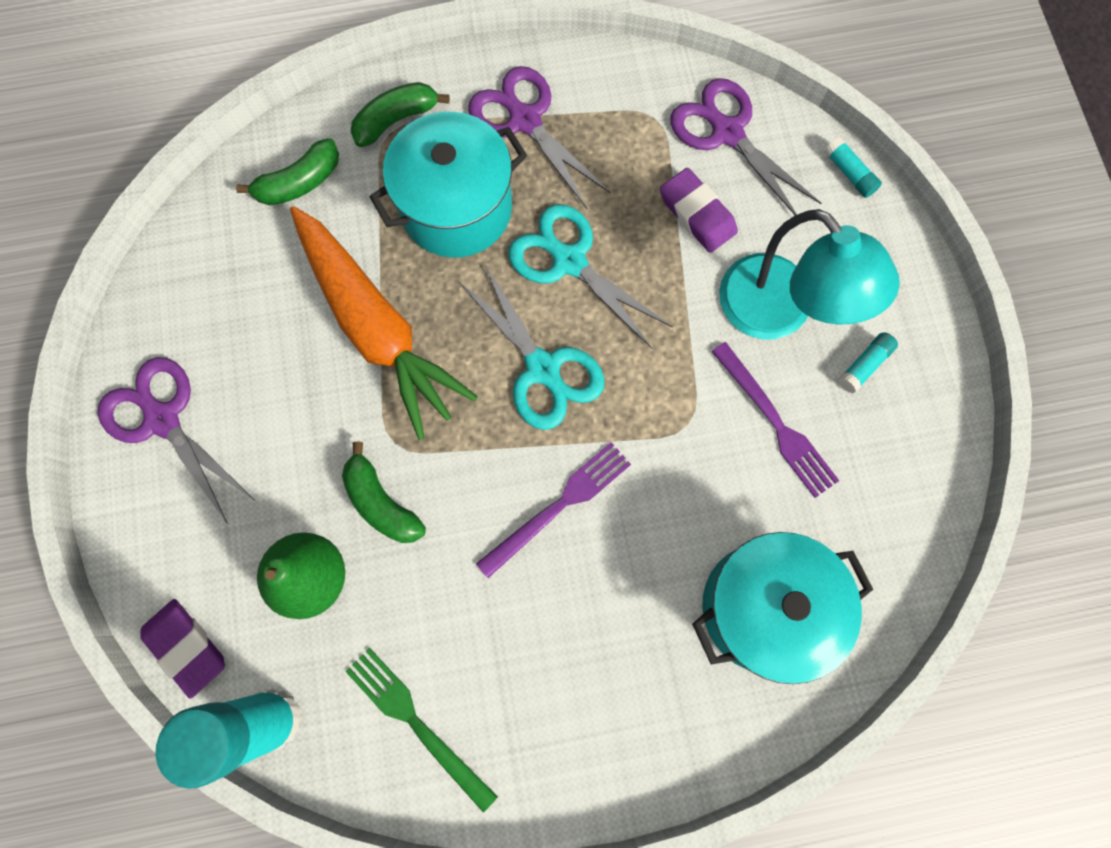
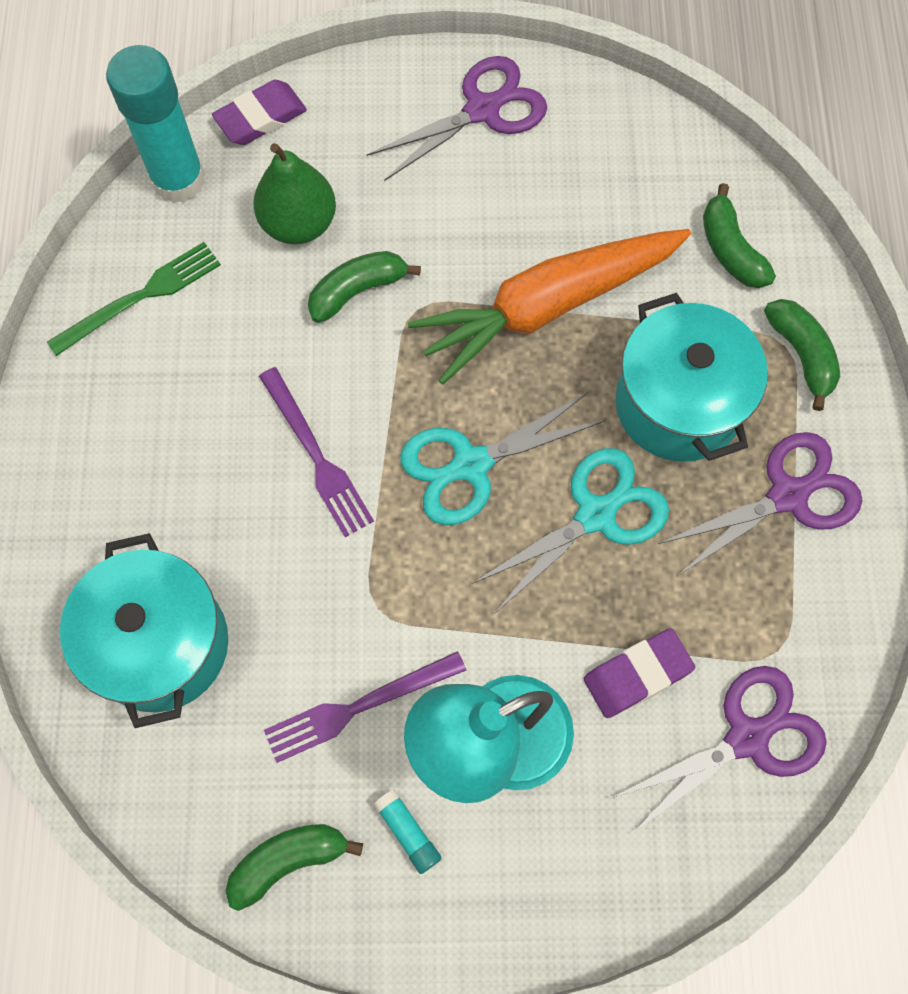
camera: 100 degrees right, 5 degrees down
(849, 173) = (671, 886): turquoise glue stick -> none
(912, 454) = (288, 861): none -> green banana

